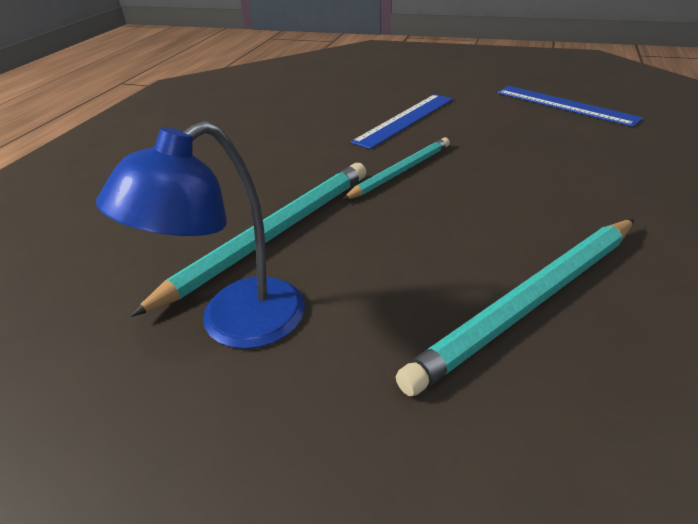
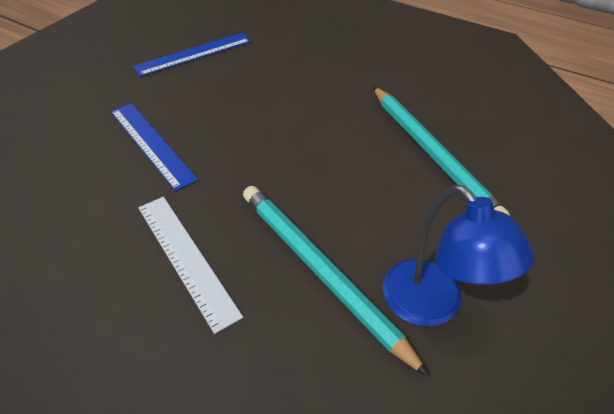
camera: 80 degrees left, 10 degrees up
(273, 164) = (186, 258): none -> white ruler
(400, 171) = (251, 170): turquoise pencil -> none

